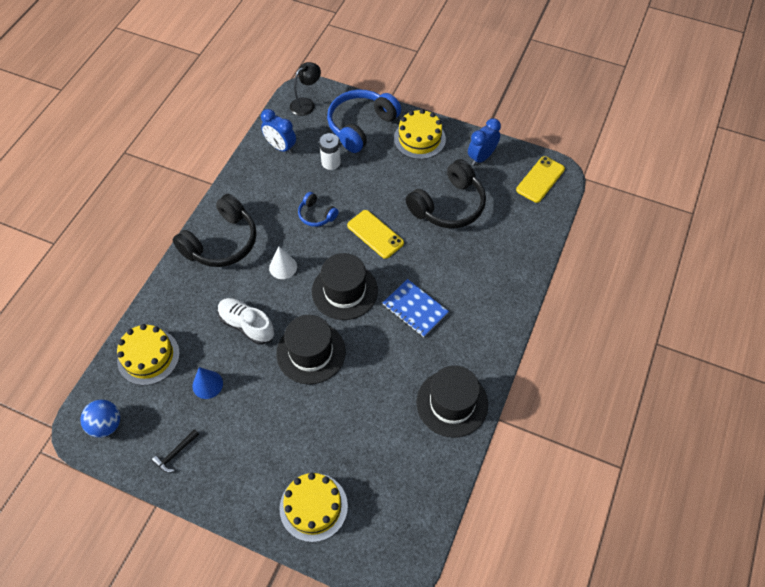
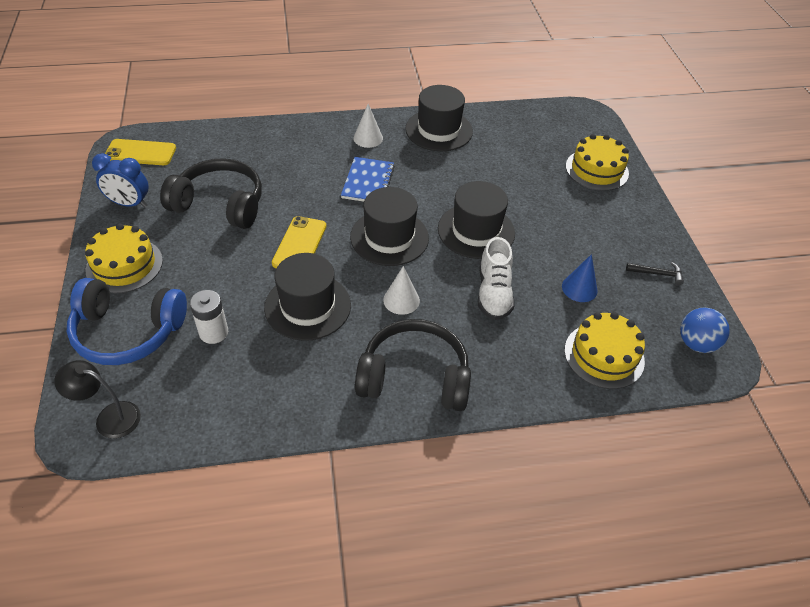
camera: 125 degrees left, 10 degrees down
(280, 147) = (216, 402): blue clock -> none
(316, 215) = (307, 306): blue headphones -> black hat
(473, 338) = (368, 138): none -> white cone

